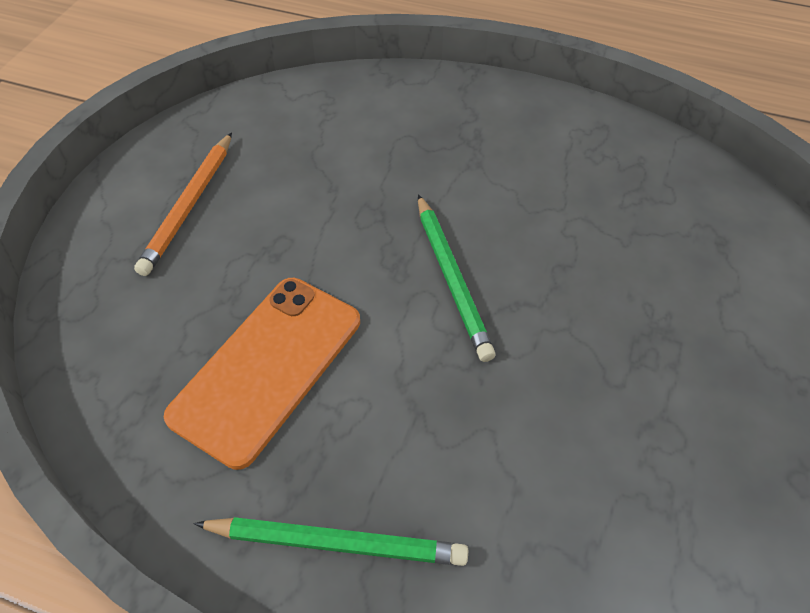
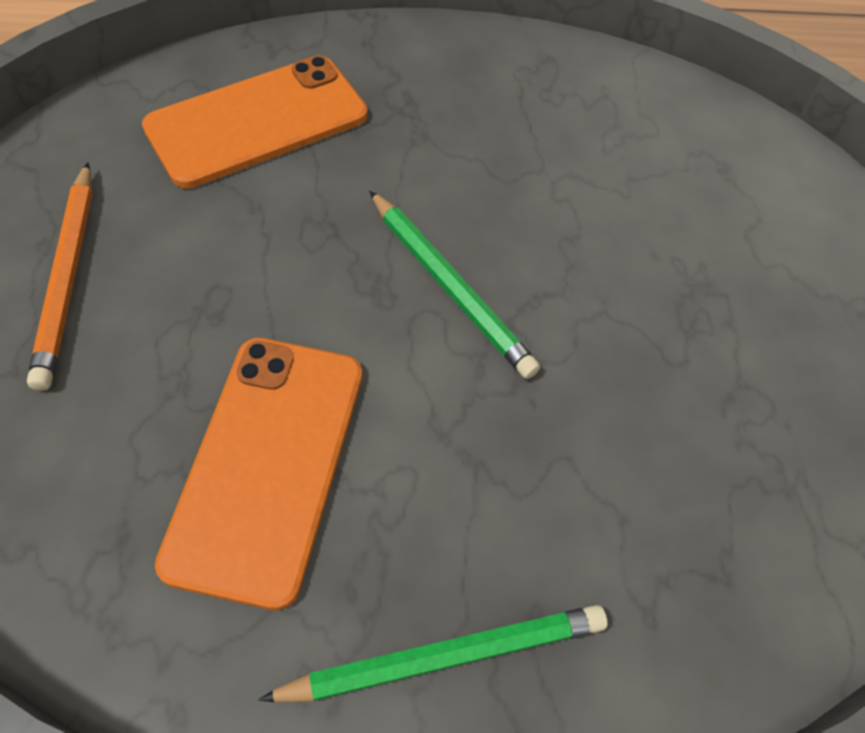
camera: 25 degrees left, 5 degrees up
(358, 128) = (257, 121): none -> orange phone

